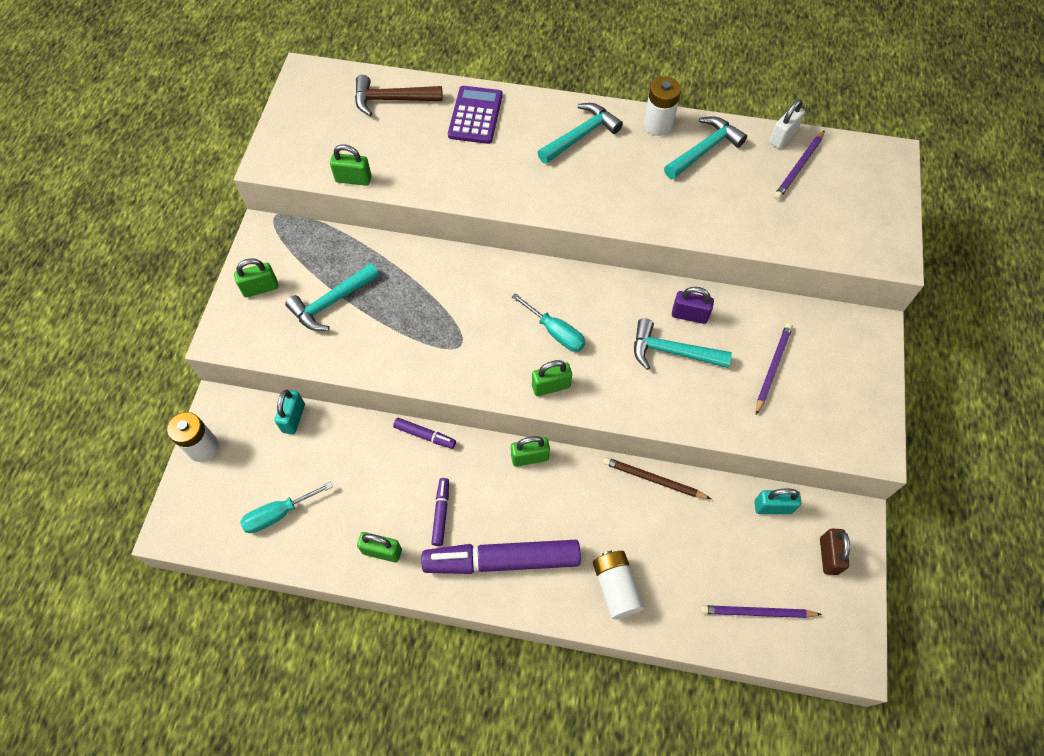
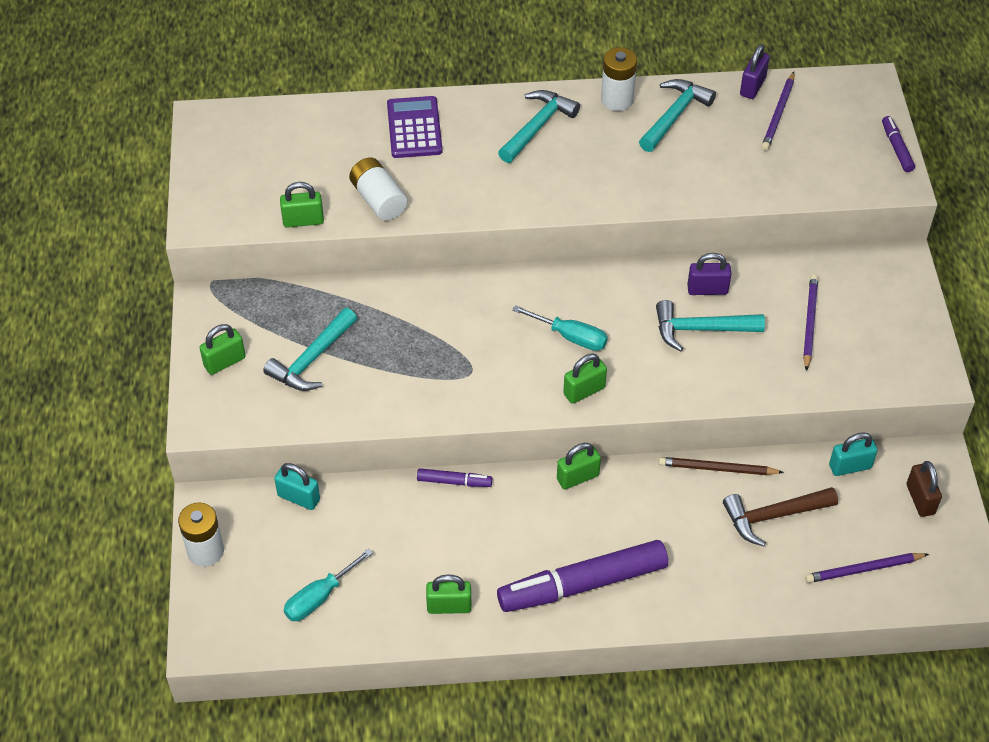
camera: 15 degrees left, 10 degrees down
(293, 418) = (299, 497): turquoise padlock -> turquoise padlock turned 60 degrees counterclockwise
(391, 100) = (313, 129): brown hammer -> brown hammer (773, 516)
(441, 513) = (500, 554): purple marker -> purple marker (896, 148)
(616, 587) = (712, 581): white battery -> white battery (378, 200)
(782, 137) = (752, 86): white padlock -> purple padlock

